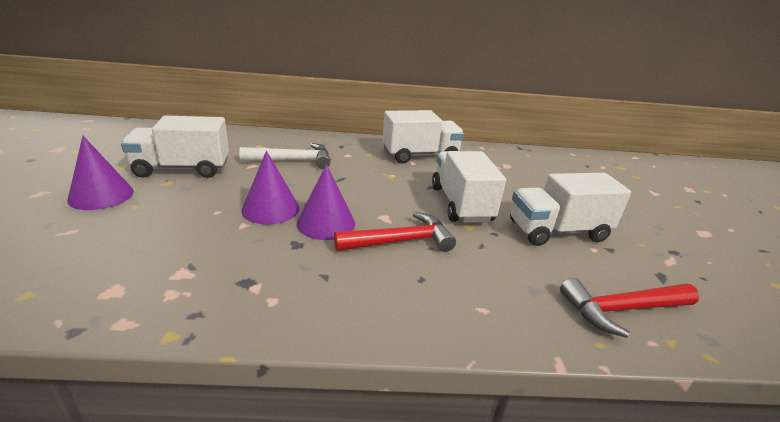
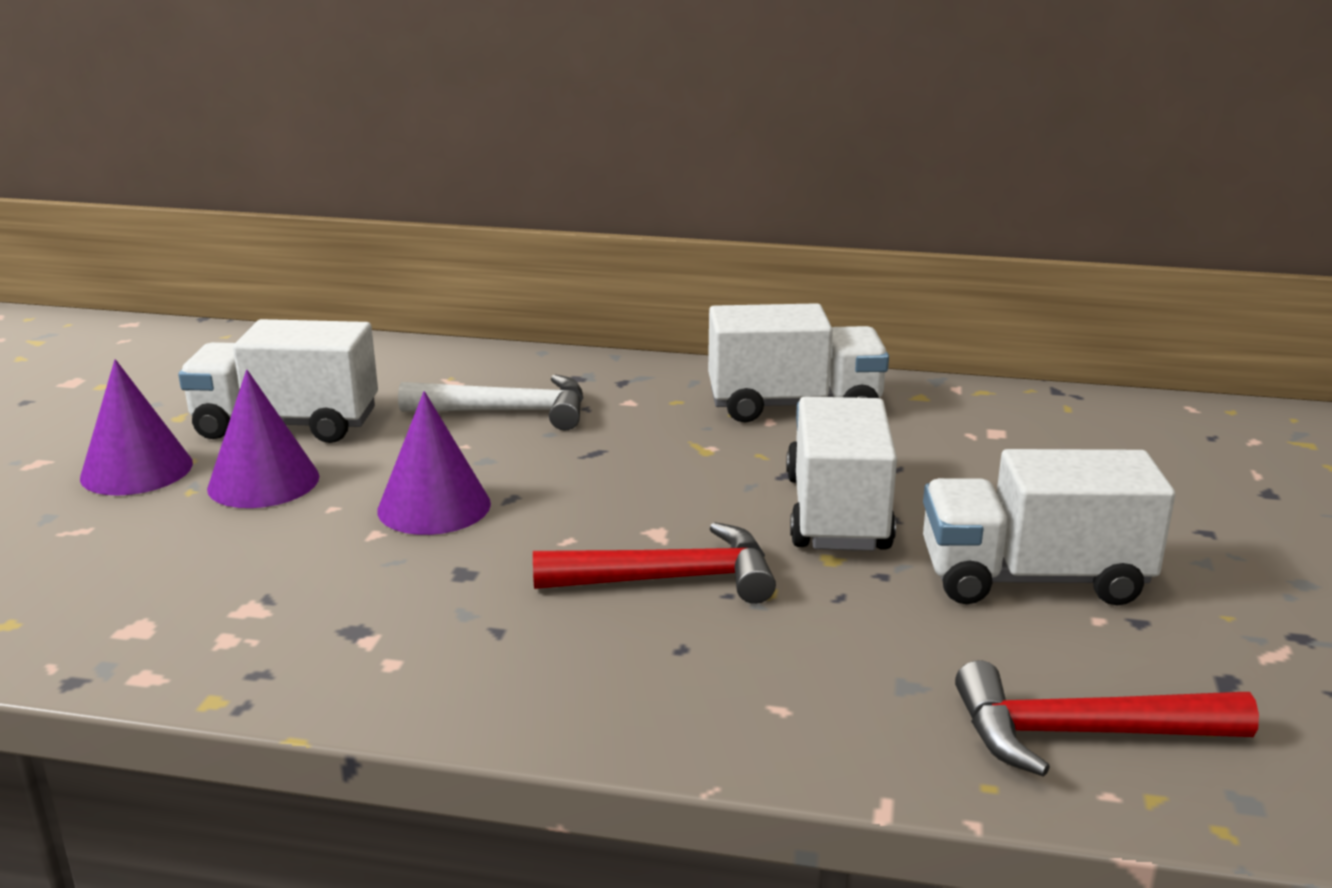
camera: 15 degrees right, 5 degrees down
(326, 223) = (533, 538): purple cone -> purple cone (263, 482)

